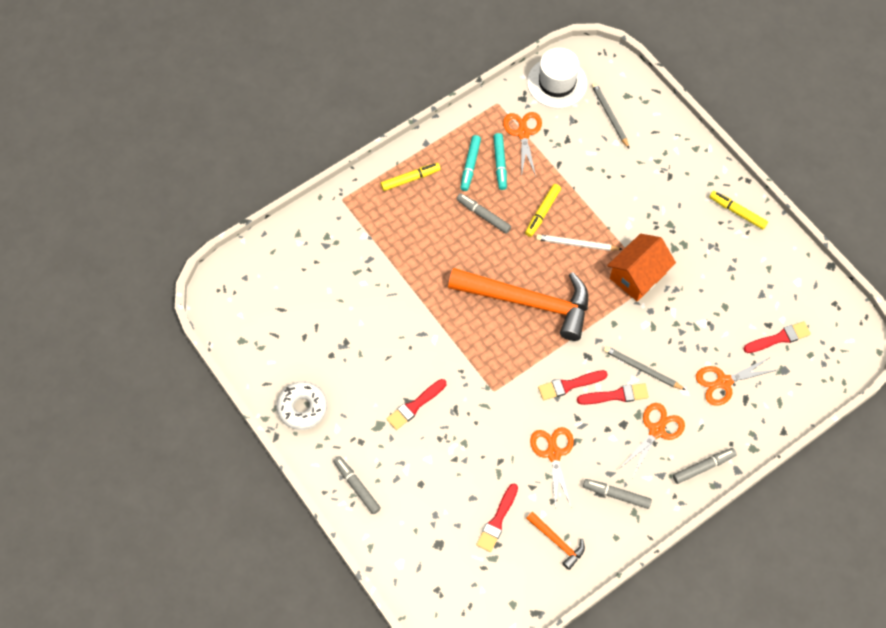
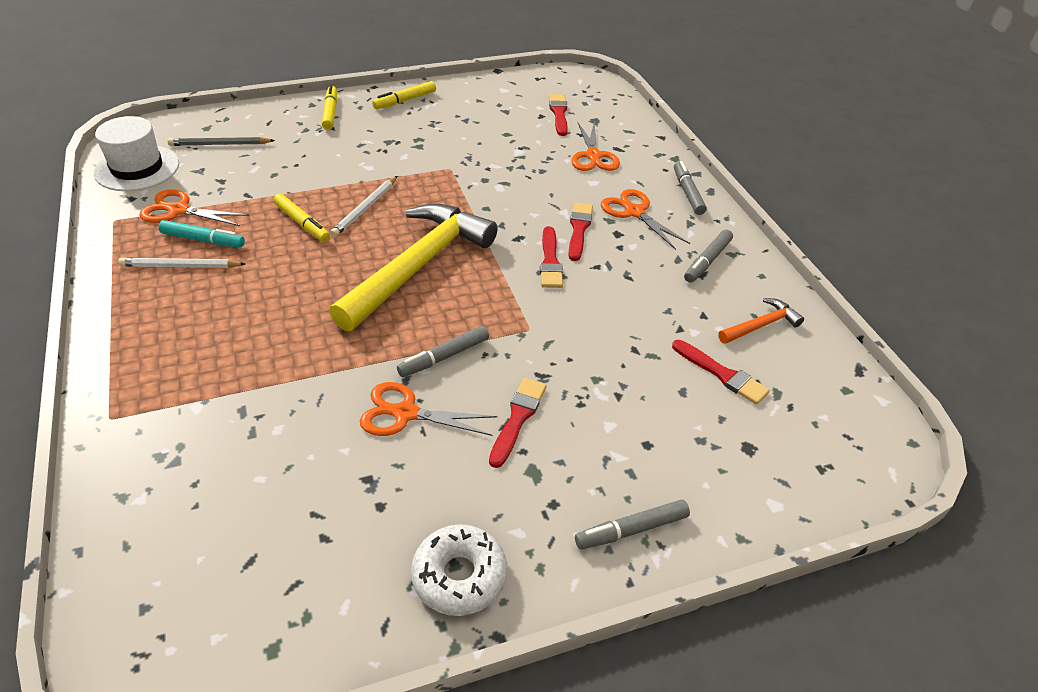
camera: 75 degrees left, 20 degrees down
(410, 179) = (147, 329): yellow marker -> yellow marker (330, 112)
(415, 406) = (518, 418): red brush -> red brush turned 135 degrees counterclockwise
(470, 165) = (181, 266): turquoise marker -> white pencil
(483, 215) = (265, 273): grey marker -> grey marker (444, 357)
(528, 302) = (418, 266): orange hammer -> yellow hammer
(553, 453) = (639, 298): orange scissors -> orange scissors (405, 413)
(637, 275) = (436, 177): orange house -> none
(642, 369) = (554, 203): grey pencil -> none

